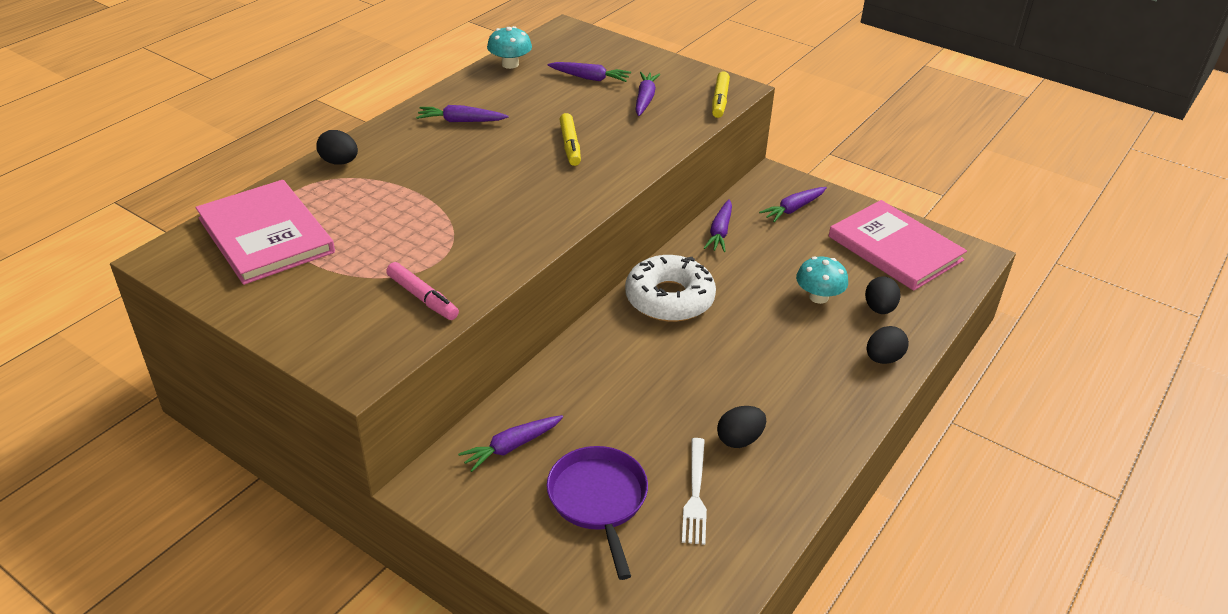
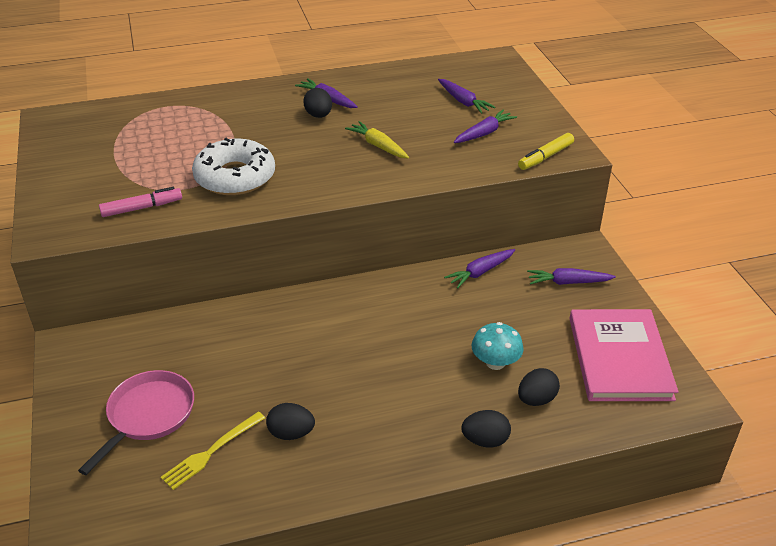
camera: 40 degrees right, 0 degrees up
(266, 235) = (114, 127): pink book -> none
(339, 162) = (215, 98): black egg -> black egg (318, 115)
(422, 298) = (142, 208): pink marker -> pink marker turned 105 degrees counterclockwise
(510, 64) = (418, 71): turquoise mushroom -> none
(511, 447) = (143, 347): purple carrot -> none
(570, 145) = (378, 146): yellow marker -> yellow carrot
(599, 500) = (148, 415): purple pan -> pink pan
(669, 298) = (375, 303): white donut -> white donut (235, 177)
(695, 494) = (212, 451): white fork -> yellow fork

